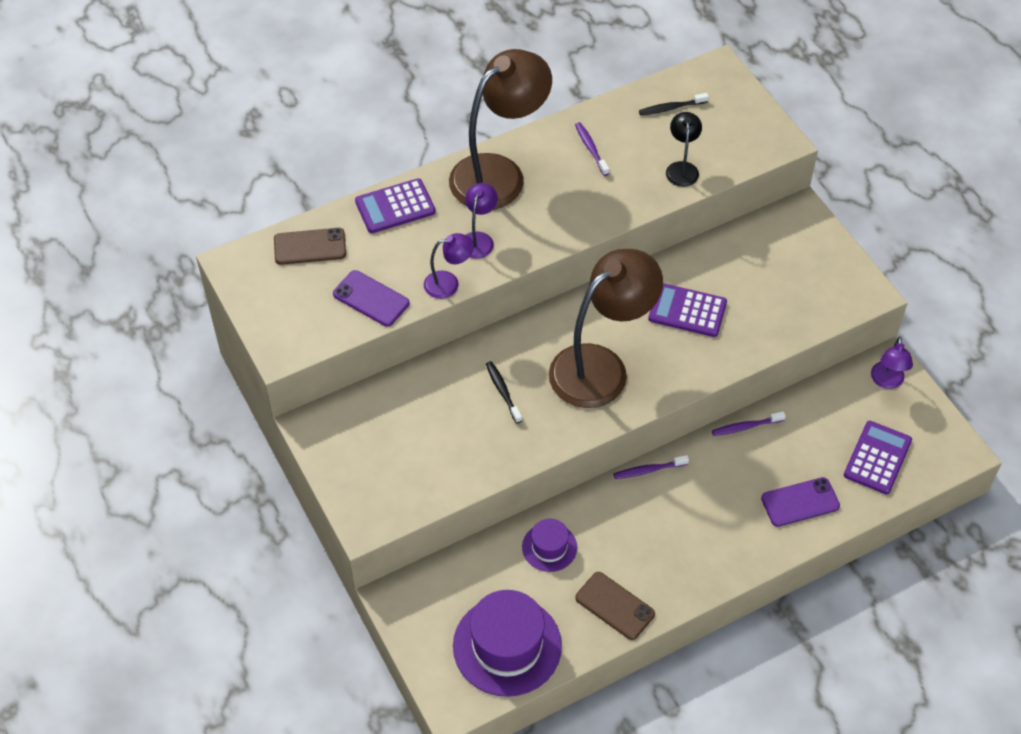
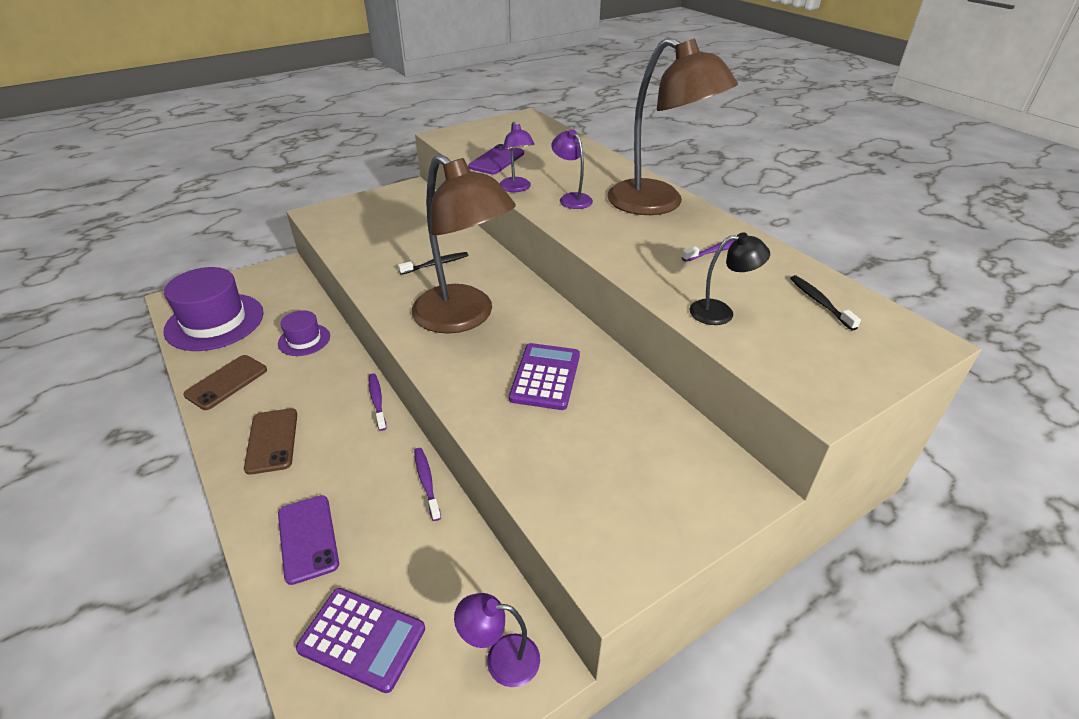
camera: 85 degrees right, 15 degrees down
(310, 247) = (547, 137): brown phone -> brown phone (272, 441)
(395, 207) = (598, 163): purple calculator -> none
(478, 239) = (571, 198): purple lamp -> purple lamp turned 135 degrees counterclockwise

